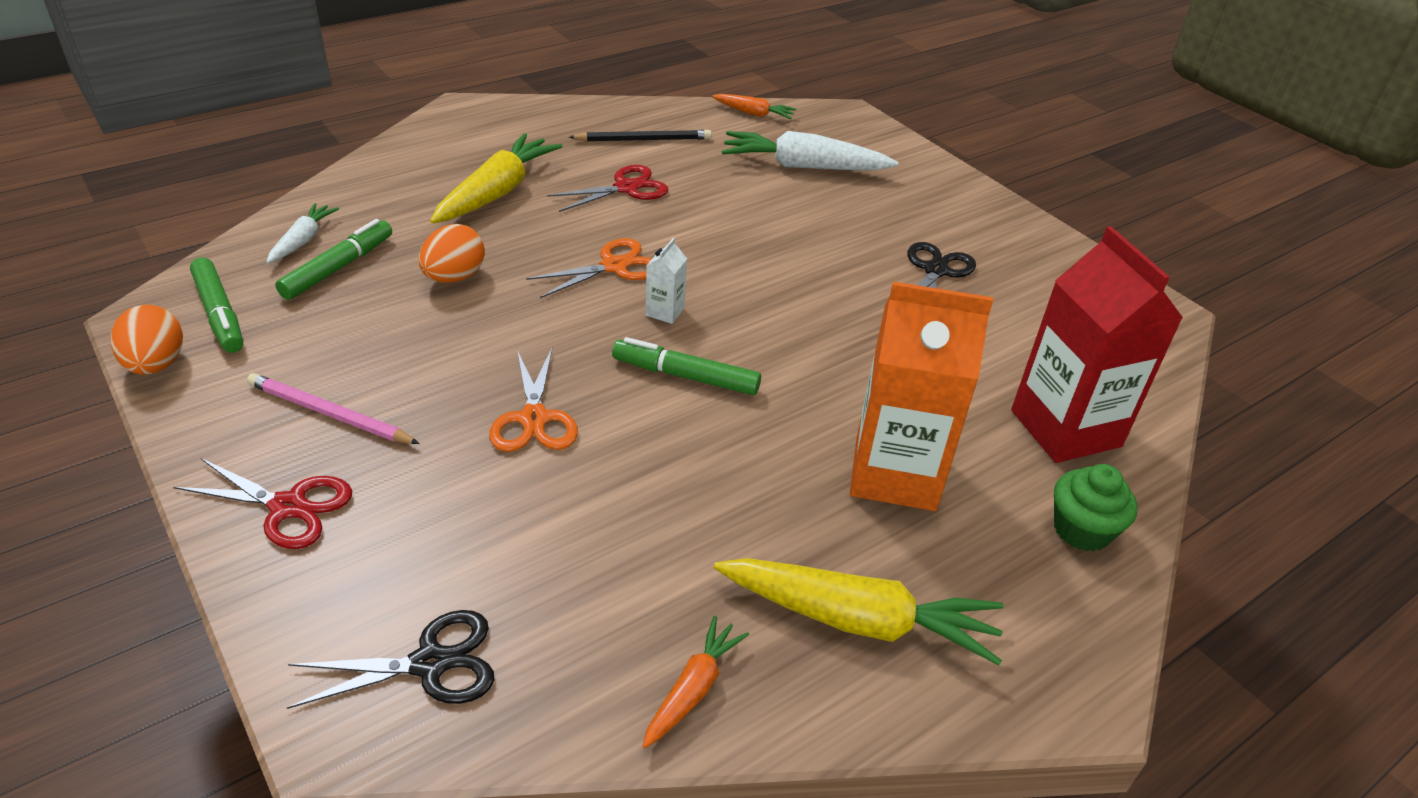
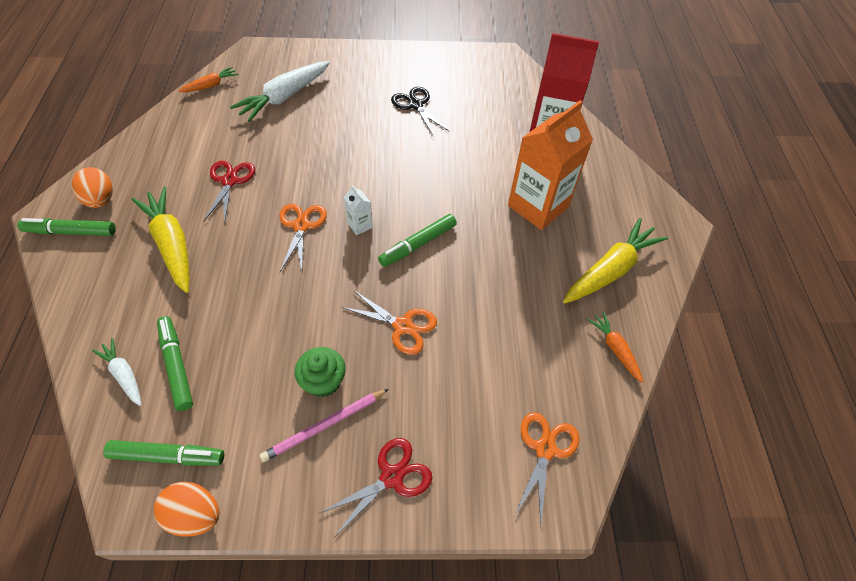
camera: 55 degrees left, 15 degrees up
(430, 663) = (545, 449): black scissors -> orange scissors
(454, 277) = (243, 307): orange egg -> orange egg (101, 200)
(455, 129) = (71, 232): none -> green marker
(643, 140) = (186, 147): black pencil -> none
(1081, 530) = (606, 169): green cupcake -> green cupcake (323, 381)

